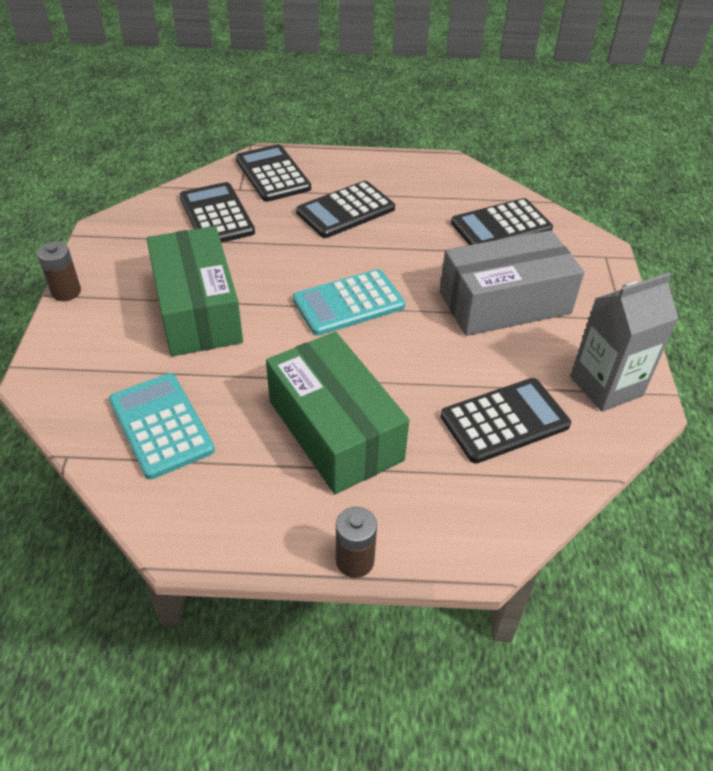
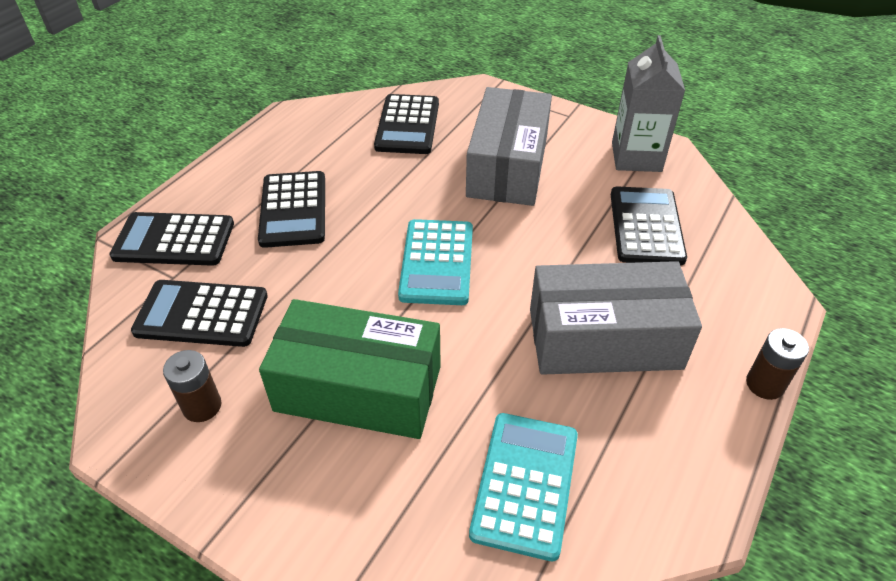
camera: 60 degrees left, 0 degrees up
(66, 292) = (217, 519): brown battery -> brown battery (202, 406)
(161, 425) = (525, 484): turquoise calculator -> turquoise calculator turned 105 degrees clockwise
(335, 430) = (604, 339): green box -> grey box

